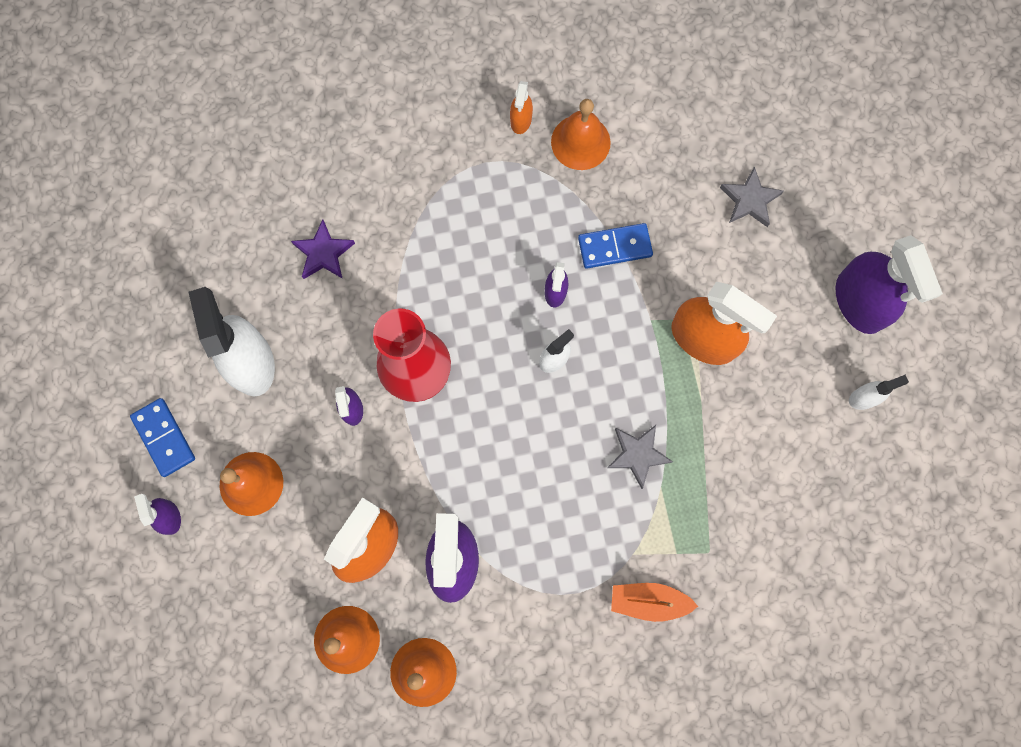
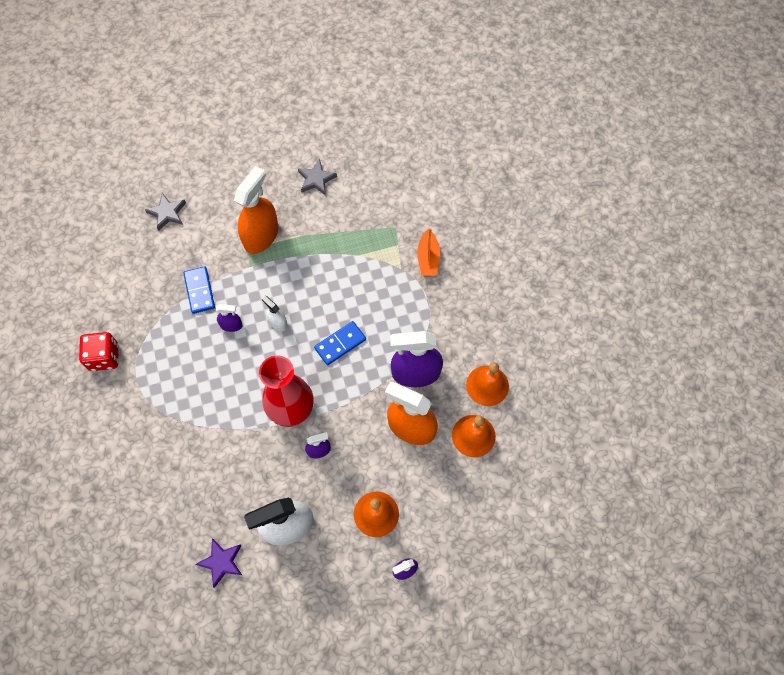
camera: 95 degrees left, 10 degrees down
(164, 438) = (348, 583): blue domino -> blue domino (340, 344)
(323, 253) = (204, 484): purple star -> purple star (221, 562)
(521, 120) = (104, 357): orange spray bottle -> red dice
(580, 142) = (122, 317): orange bell -> none
(637, 454) = (338, 269): grey star -> grey star (316, 179)
(859, 302) = (235, 152): purple spray bottle -> none
(864, 398) = (295, 149): white spray bottle -> none

